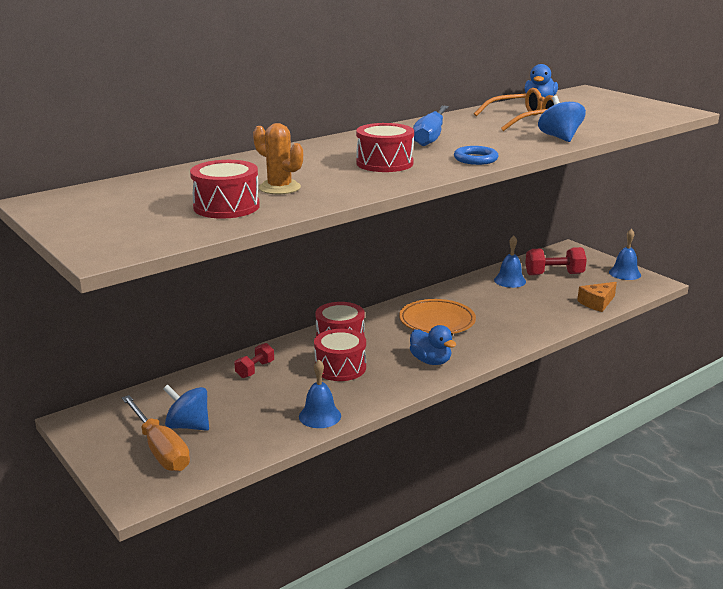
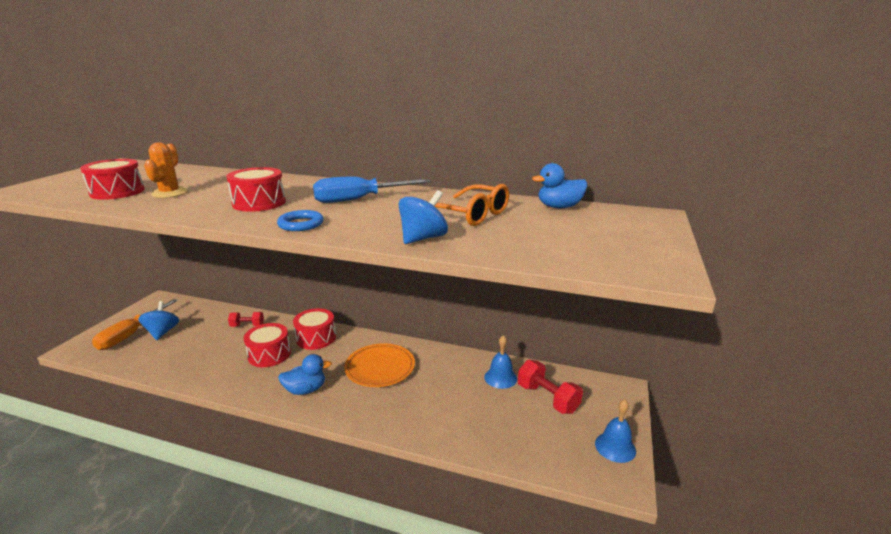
camera: 55 degrees right, 0 degrees up
(320, 416) = (192, 372): blue bell -> none
(431, 361) = (305, 390): blue duck -> blue duck turned 120 degrees counterclockwise
(597, 303) = (514, 449): orange cheese -> none

